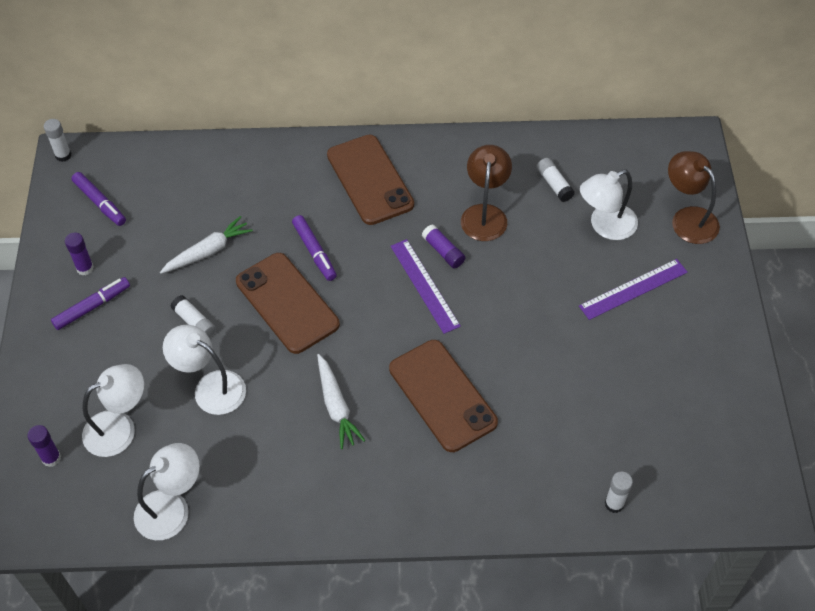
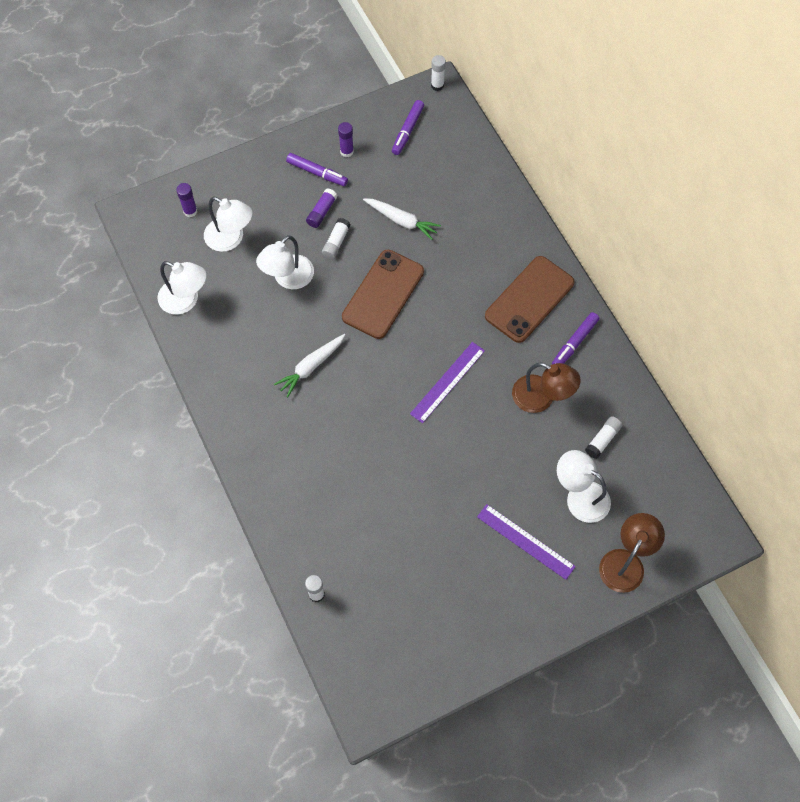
camera: 65 degrees right, 10 degrees up
(210, 387) = (288, 279): white lamp -> white lamp turned 150 degrees counterclockwise
(314, 252) = (439, 291): purple marker -> purple marker (574, 343)
(442, 395) = (354, 435): brown phone -> none
(443, 251) = (487, 382): purple glue stick -> purple glue stick (322, 212)
(485, 214) = (541, 398): brown lamp -> brown lamp turned 45 degrees clockwise

